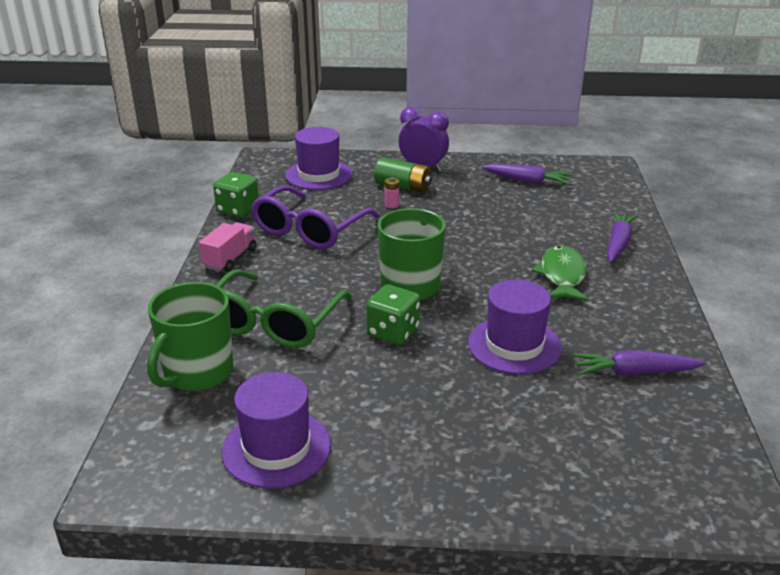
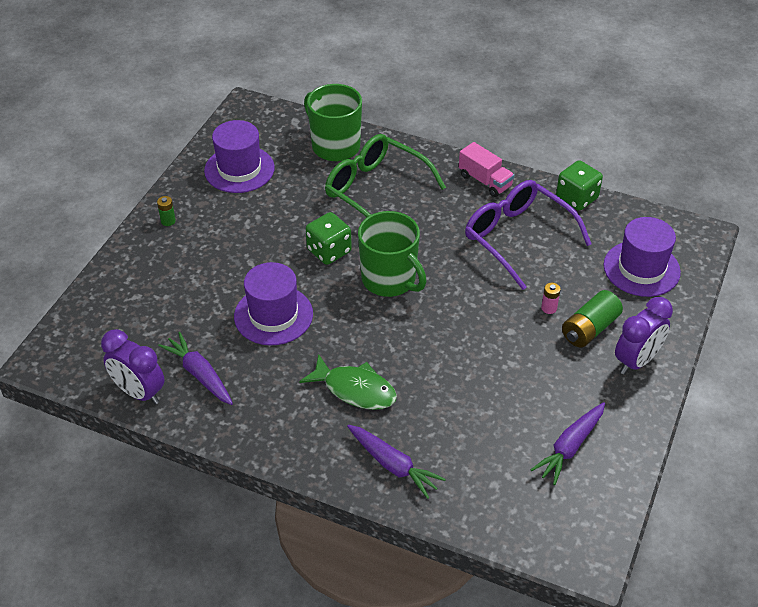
camera: 110 degrees right, 15 degrees up
(419, 486) = (168, 221): none -> green battery
(634, 372) = (199, 374): purple carrot -> purple carrot turned 60 degrees counterclockwise
(699, 408) = (139, 392): none -> purple clock

